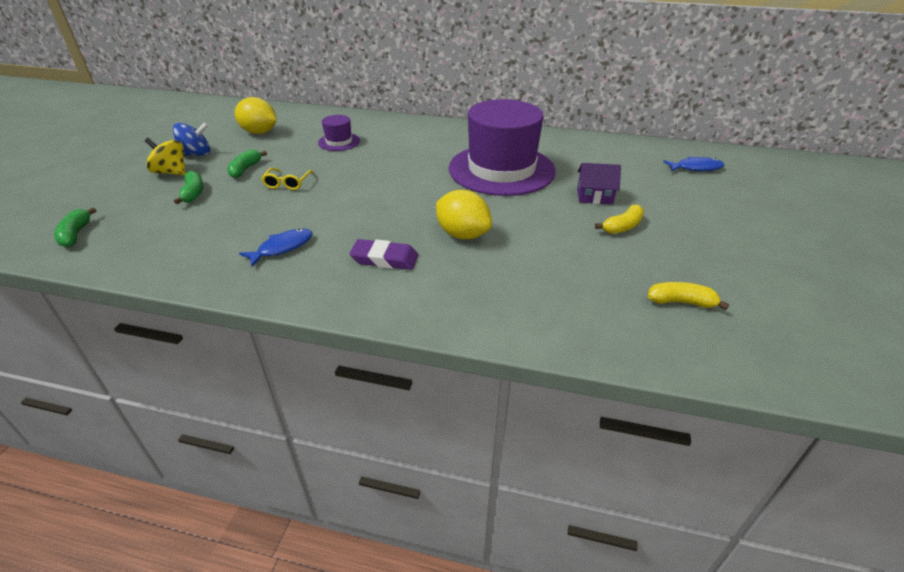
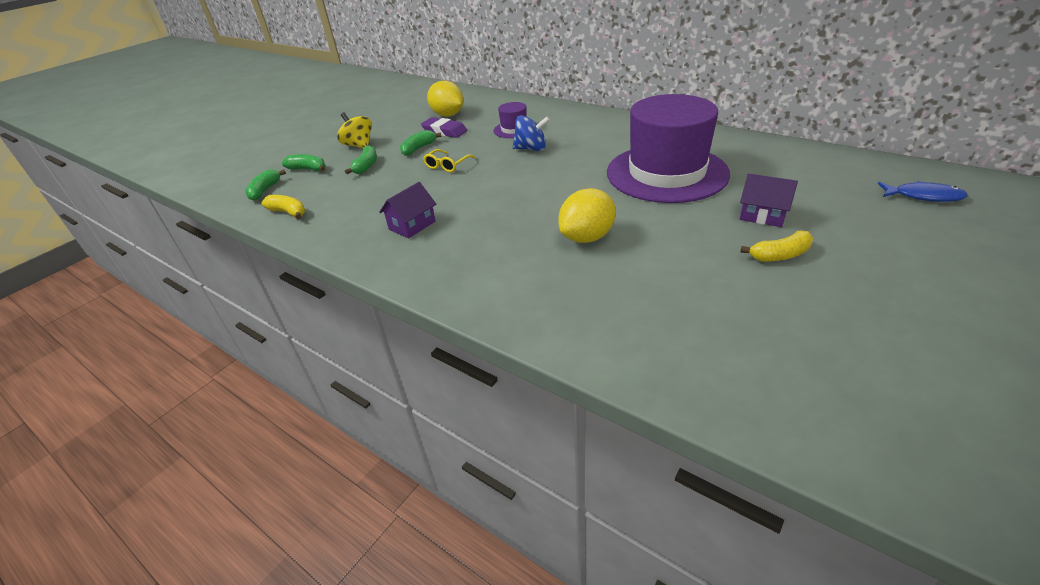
camera: 25 degrees right, 0 degrees up
(120, 204) = (308, 169): none -> green banana
(196, 154) = (386, 131): blue spinning top -> blue spinning top (531, 149)
(282, 248) = (412, 225): blue fish -> purple house
(385, 259) = (497, 250): purple eraser -> purple eraser (444, 131)
(462, 234) = (587, 237): yellow lemon -> yellow lemon turned 75 degrees clockwise
(681, 302) = (809, 357): yellow banana -> yellow banana (288, 212)

